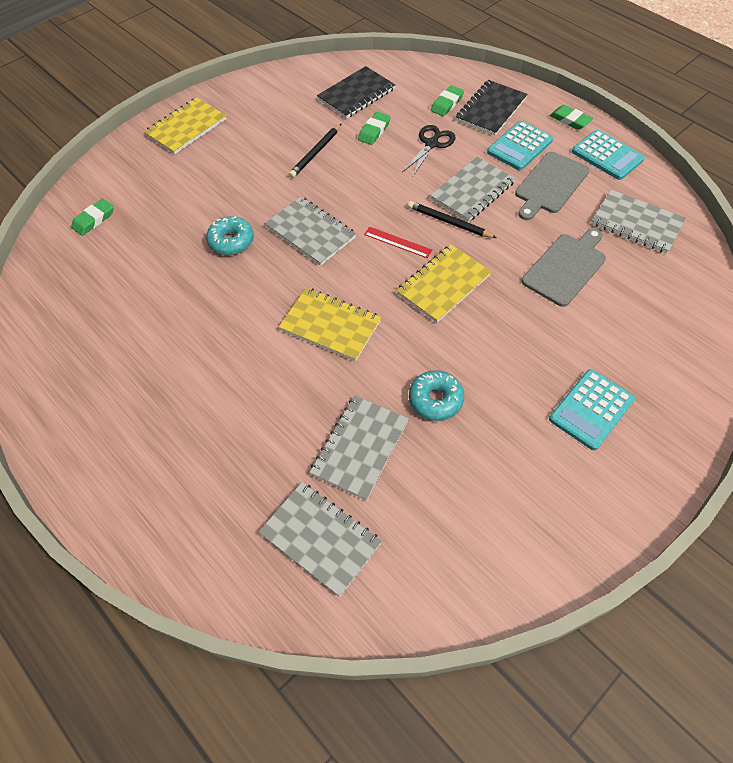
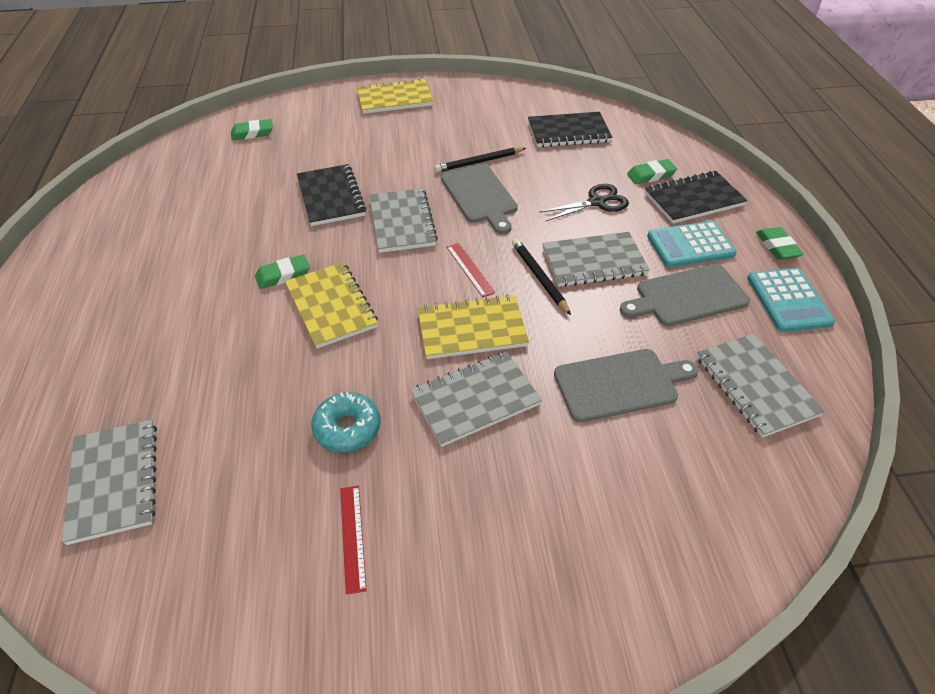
camera: 35 degrees right, 10 degrees down
(231, 241) = (331, 197): turquoise donut -> black notebook
(345, 180) = (480, 196): none -> grey cutting board
(360, 448) = (235, 426): grey notebook -> grey notebook (475, 400)
(374, 131) = (552, 168): green eraser -> green eraser (283, 275)
(511, 461) = (352, 537): none -> red ruler
(591, 409) = (493, 546): turquoise calculator -> none

